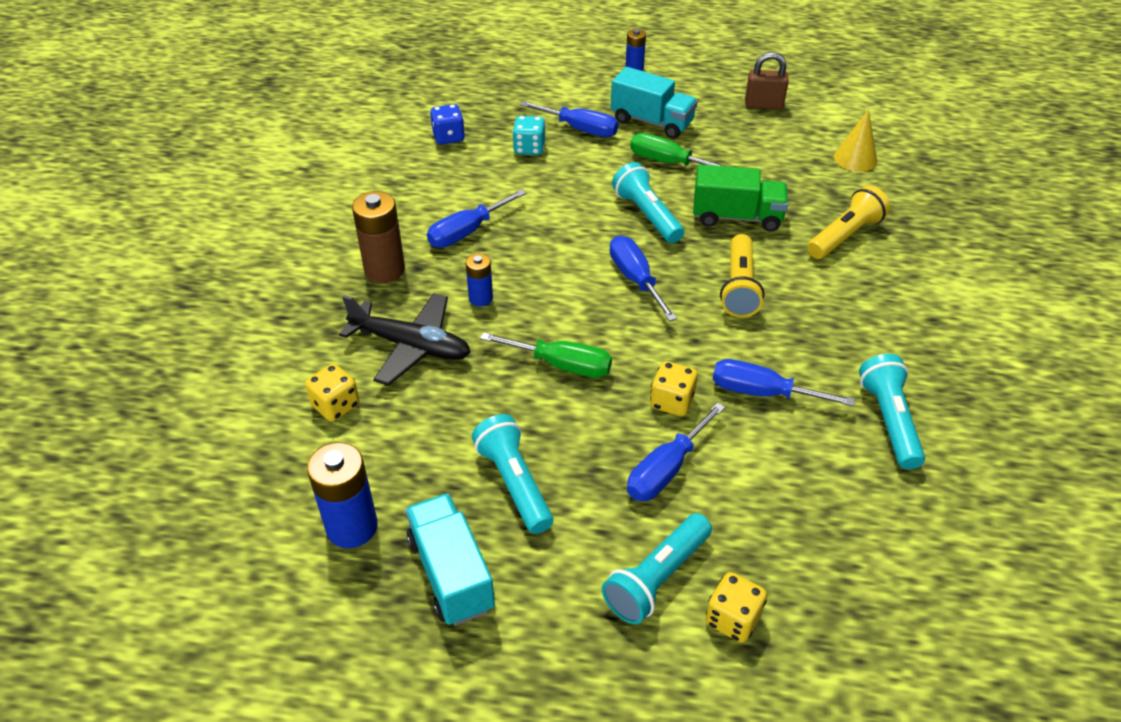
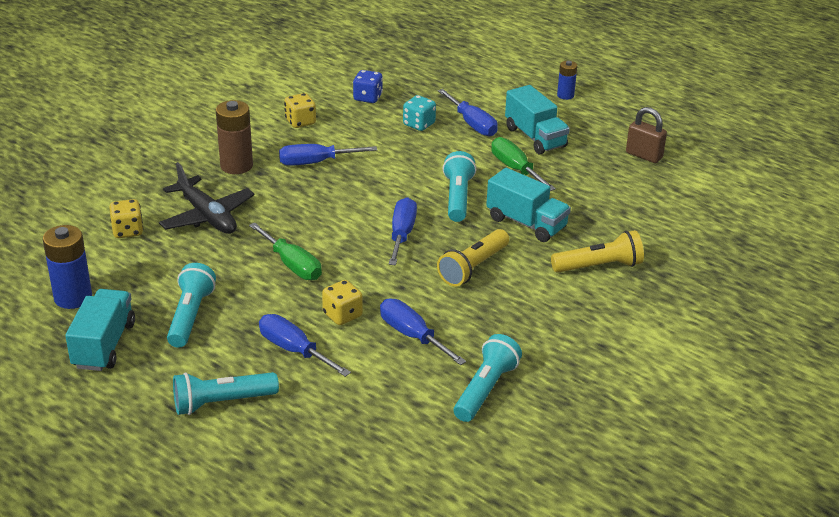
camera: 30 degrees right, 10 degrees down
(480, 298) = (281, 206): blue battery -> none
(666, 469) = (294, 350): blue screwdriver -> blue screwdriver turned 60 degrees clockwise
(732, 619) = (244, 444): yellow dice -> yellow dice (300, 122)
(737, 217) = (526, 223): green truck -> turquoise truck
(855, 158) = (676, 218): yellow cone -> none

